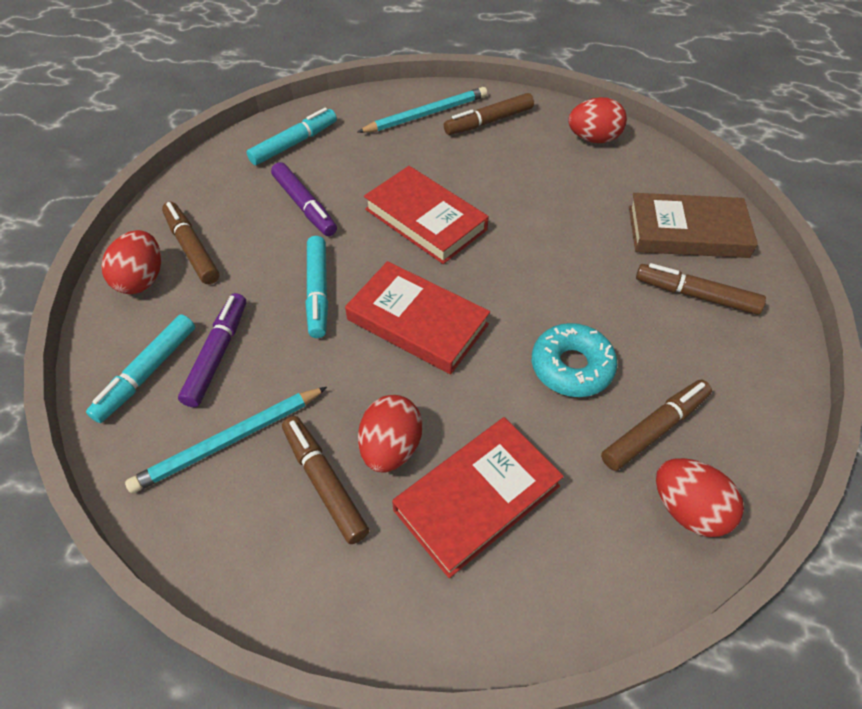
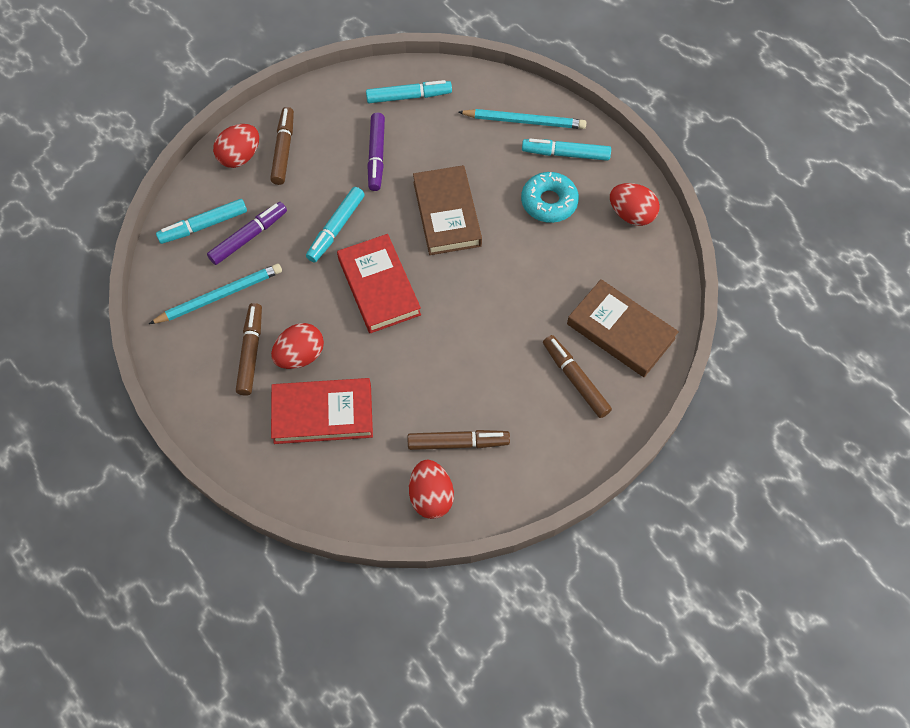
camera: 35 degrees right, 10 degrees up
(229, 440) = (219, 296): turquoise pencil -> turquoise pencil turned 150 degrees clockwise
(425, 219) = (446, 214): red book -> brown book
(488, 121) = (565, 154): brown marker -> turquoise marker
(571, 367) = (446, 374): turquoise donut -> turquoise donut (549, 202)

